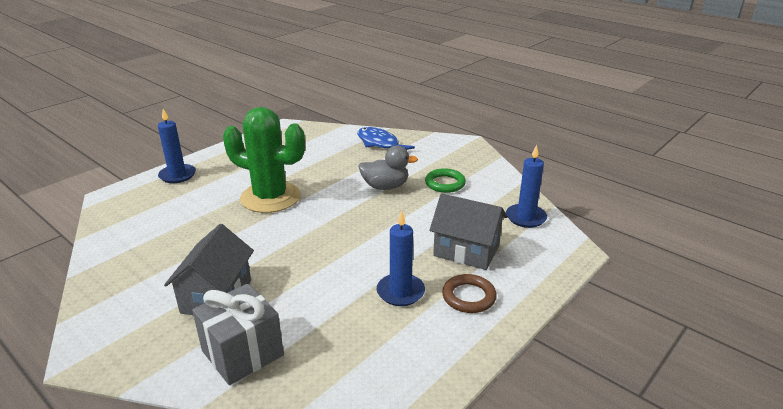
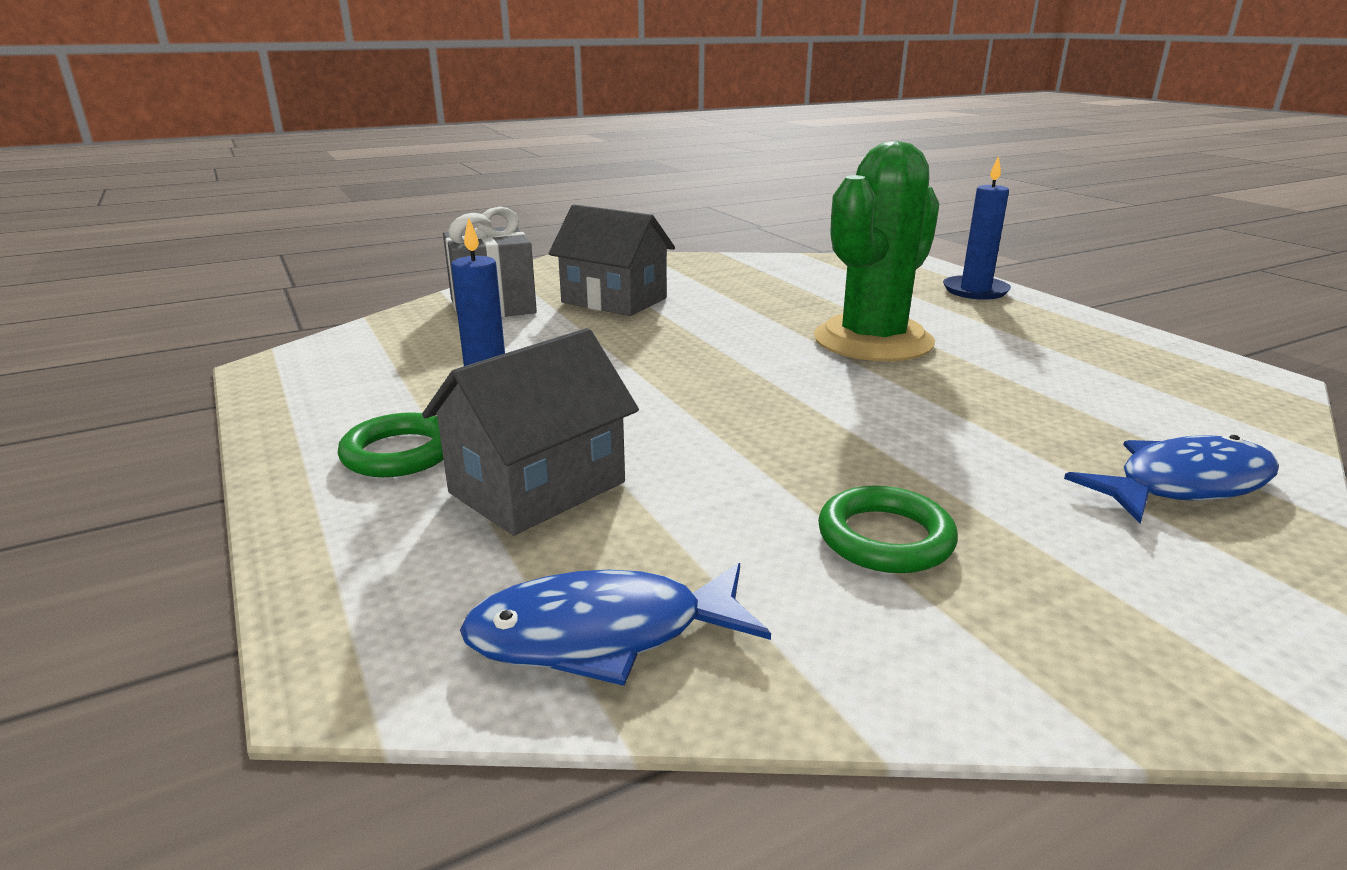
camera: 110 degrees right, 5 degrees down
(385, 186) = (888, 448): grey duck -> none
(468, 297) = (399, 453): brown ring -> green ring
(526, 217) = (602, 634): blue candle -> blue fish

